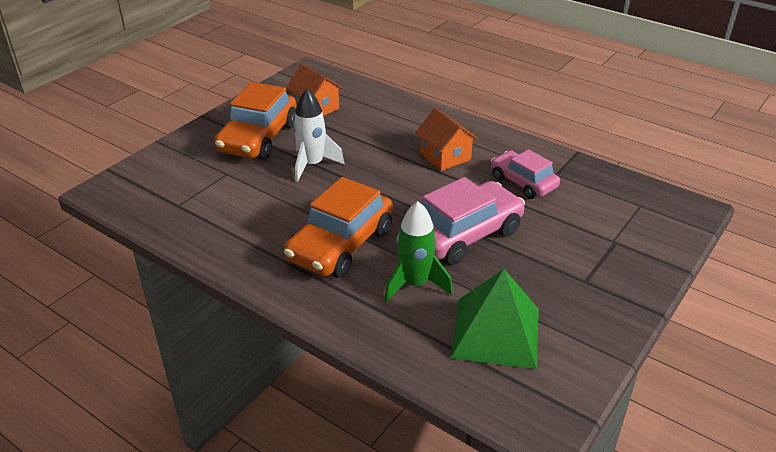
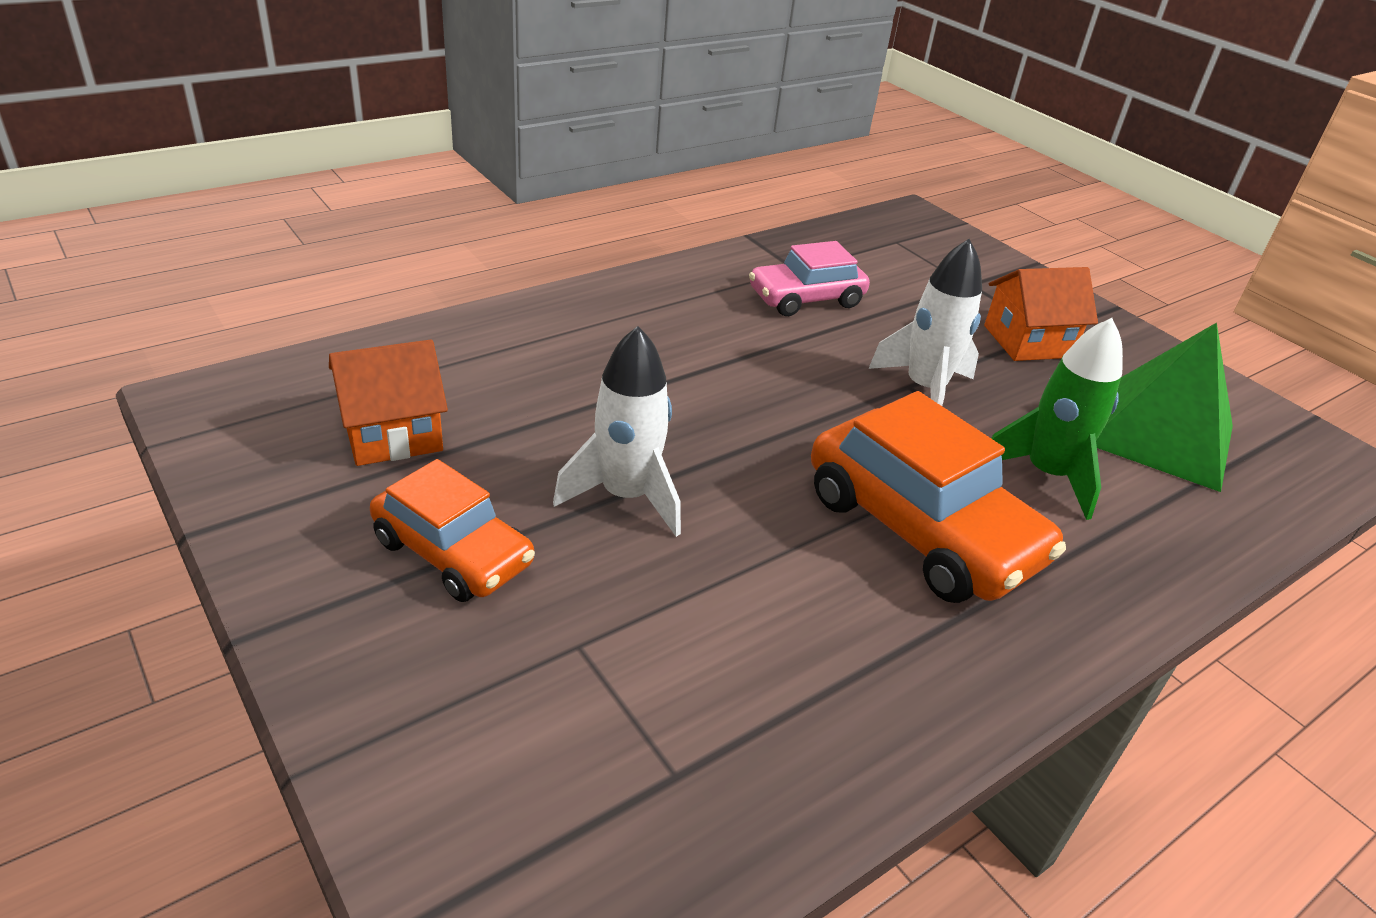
camera: 75 degrees left, 0 degrees up
(258, 138) = (453, 552): orange car -> orange car, size x0.63
(445, 156) = (693, 340): orange house -> orange house (1028, 341)
(464, 234) = (924, 389): pink car -> white rocket

